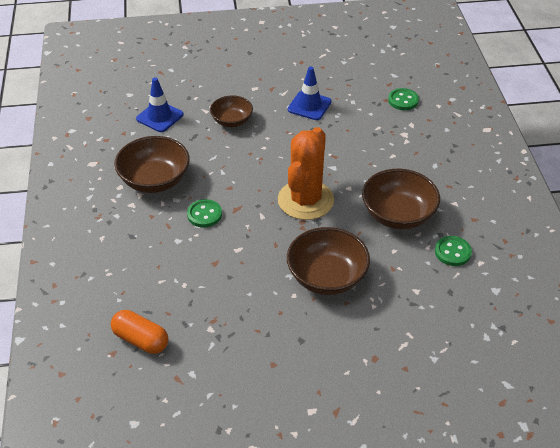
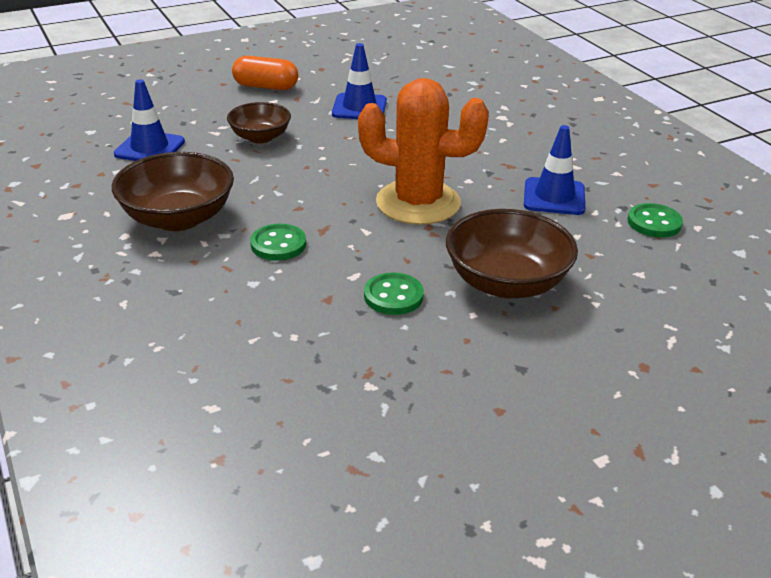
camera: 20 degrees left, 10 degrees down
(141, 340) = (260, 427): orange capsule -> orange capsule (266, 87)
(305, 200) = (418, 203): orange cactus -> orange cactus turned 75 degrees counterclockwise
(398, 215) = (554, 197): brown bowl -> blue traffic cone
(403, 100) = (477, 86): green button -> green button (393, 296)

